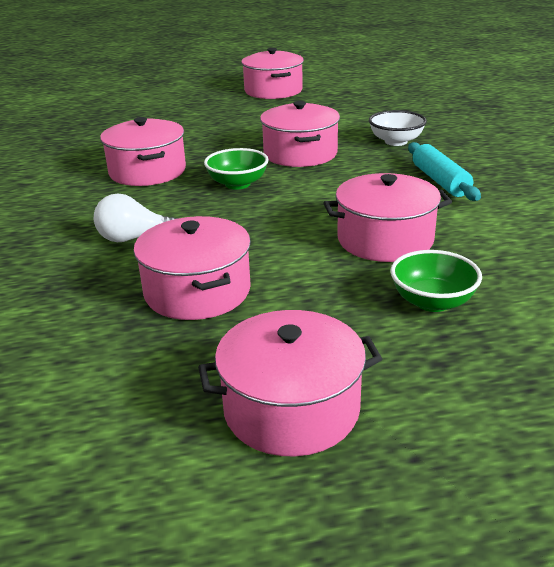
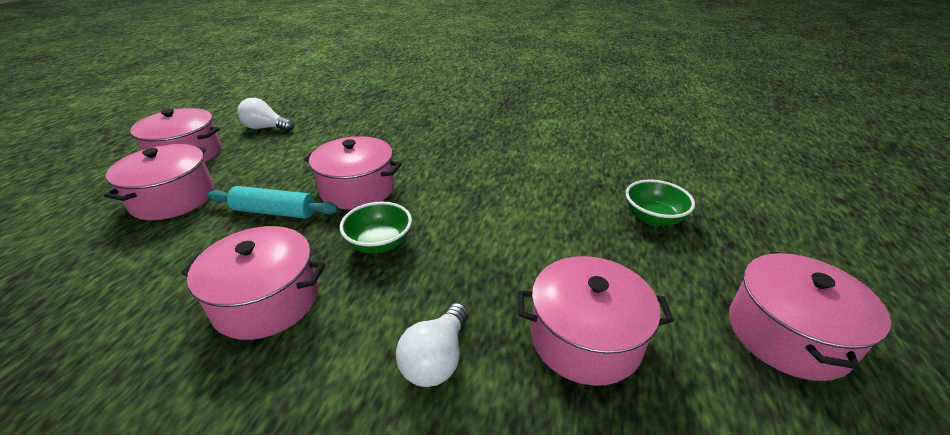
camera: 65 degrees left, 5 degrees up
(345, 95) = (266, 128): none -> white light bulb
(385, 239) = (553, 205): pink pot -> pink pot (173, 198)
(396, 141) = (393, 142): white bowl -> none
(440, 181) = (480, 152): turquoise rolling pin -> turquoise rolling pin (275, 212)

